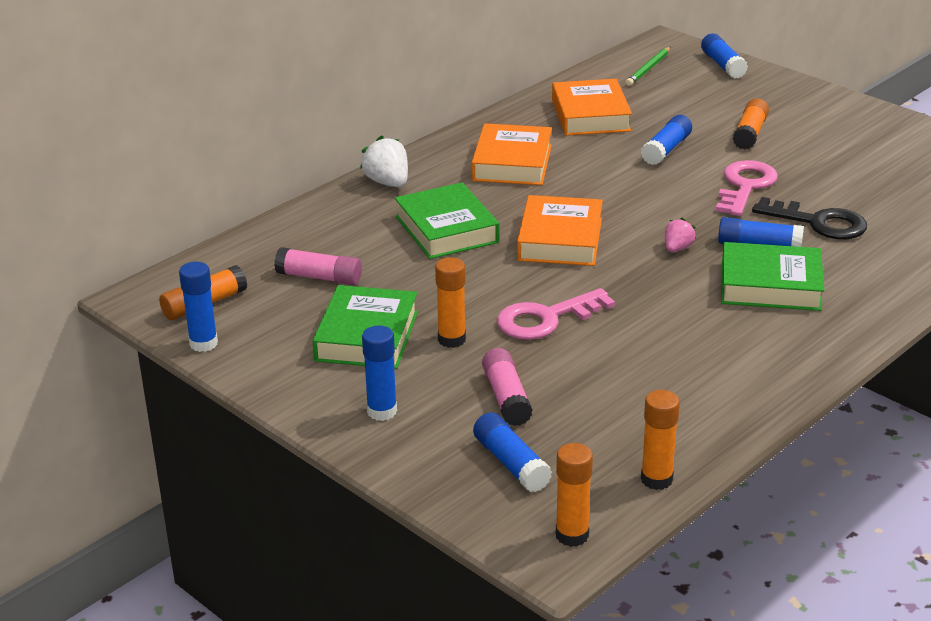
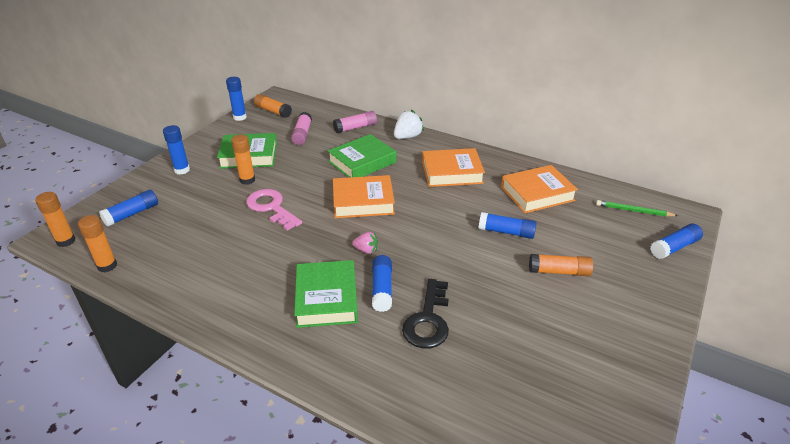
camera: 75 degrees right, 5 degrees up
(506, 397) = (192, 204): pink glue stick -> pink glue stick (355, 127)
(745, 186) = (469, 275): pink key -> none

